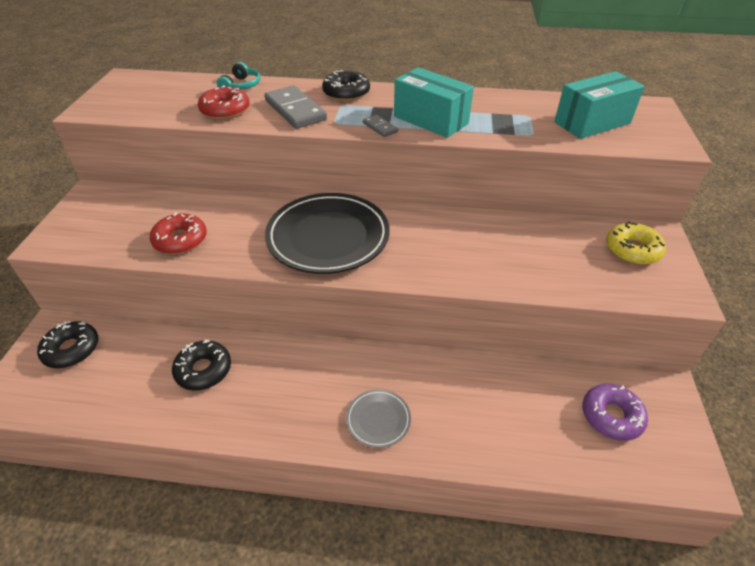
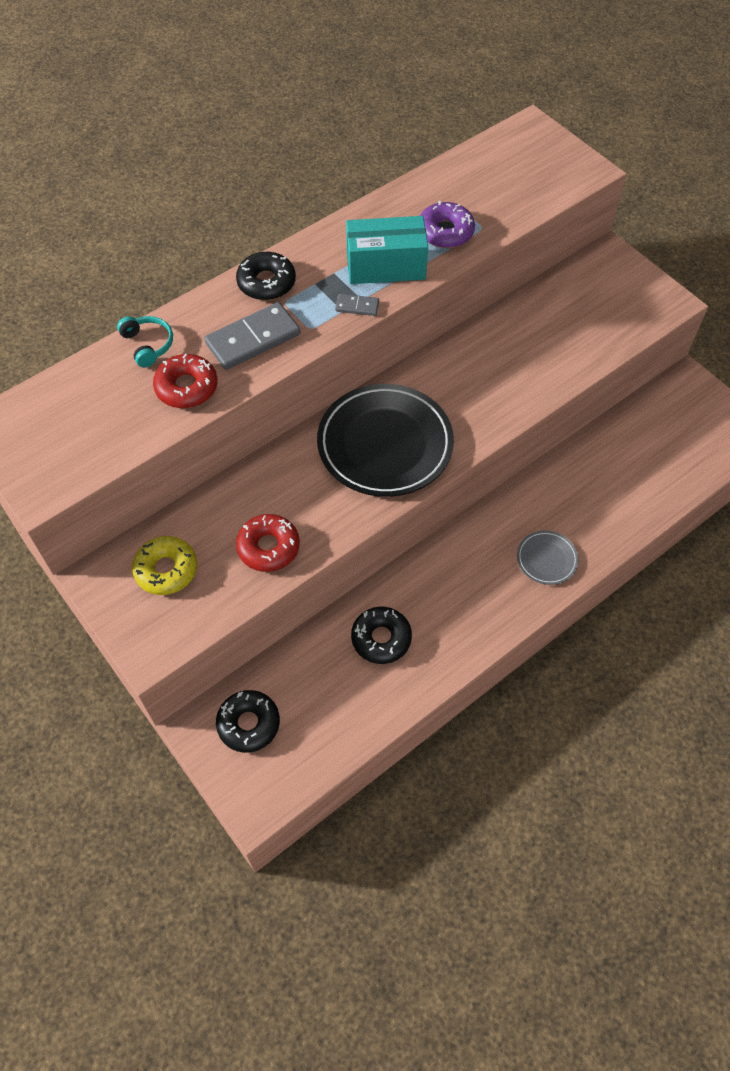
camera: 45 degrees left, 15 degrees up
(295, 110) = (253, 339): grey domino -> grey domino turned 45 degrees counterclockwise
(592, 123) = (510, 181): turquoise box -> none
(611, 416) = (675, 429): purple donut -> purple donut (445, 232)
(632, 250) = (606, 283): yellow donut -> yellow donut (166, 570)

